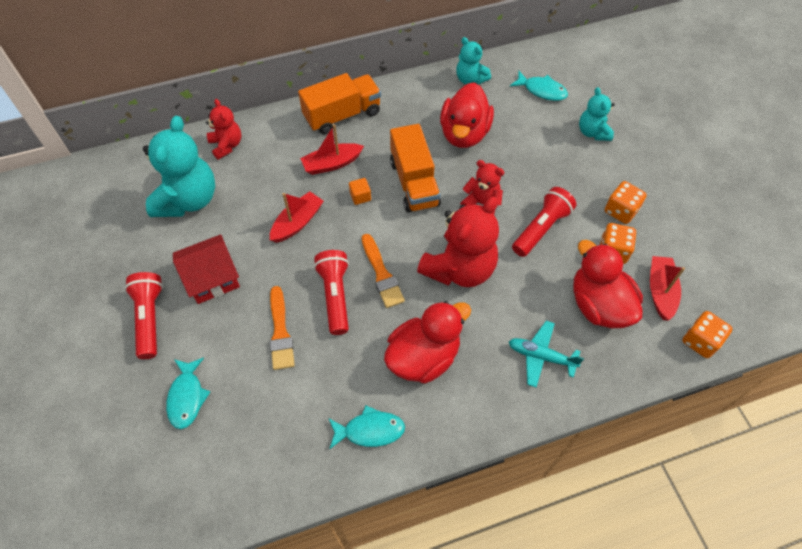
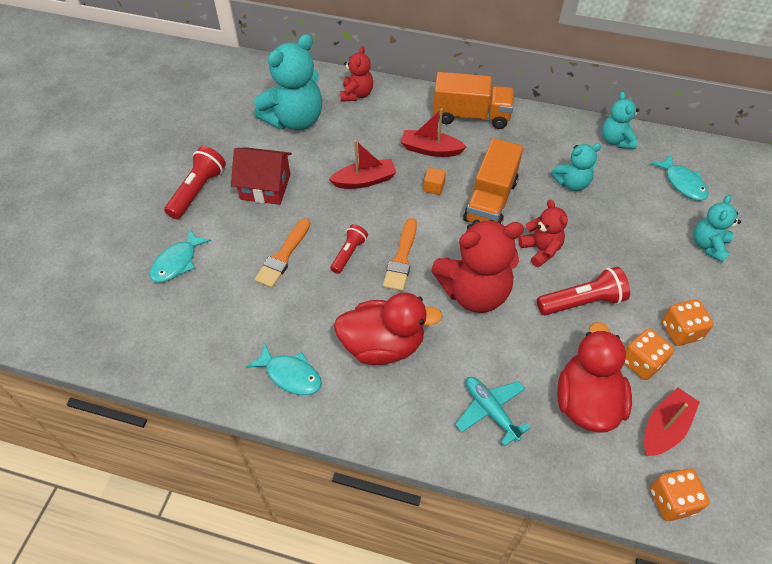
camera: 35 degrees right, 5 degrees down
(335, 296) = (349, 253): red flashlight -> red flashlight, size x0.63
(464, 133) = (572, 183): red duck -> turquoise teddy bear

